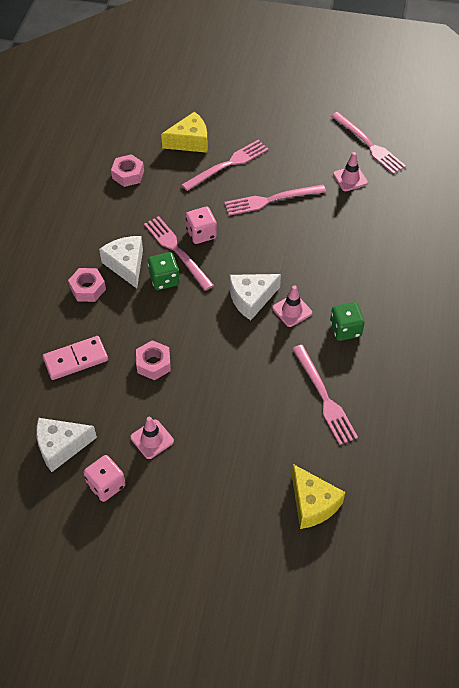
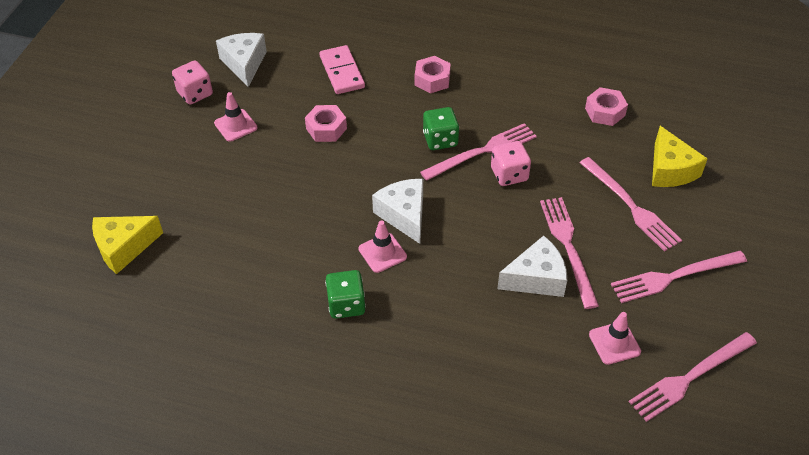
camera: 95 degrees right, 5 degrees down
(126, 265) = (463, 109): white cheese -> white cheese (536, 278)
(324, 397) = (253, 272): pink fork -> pink fork (674, 276)

